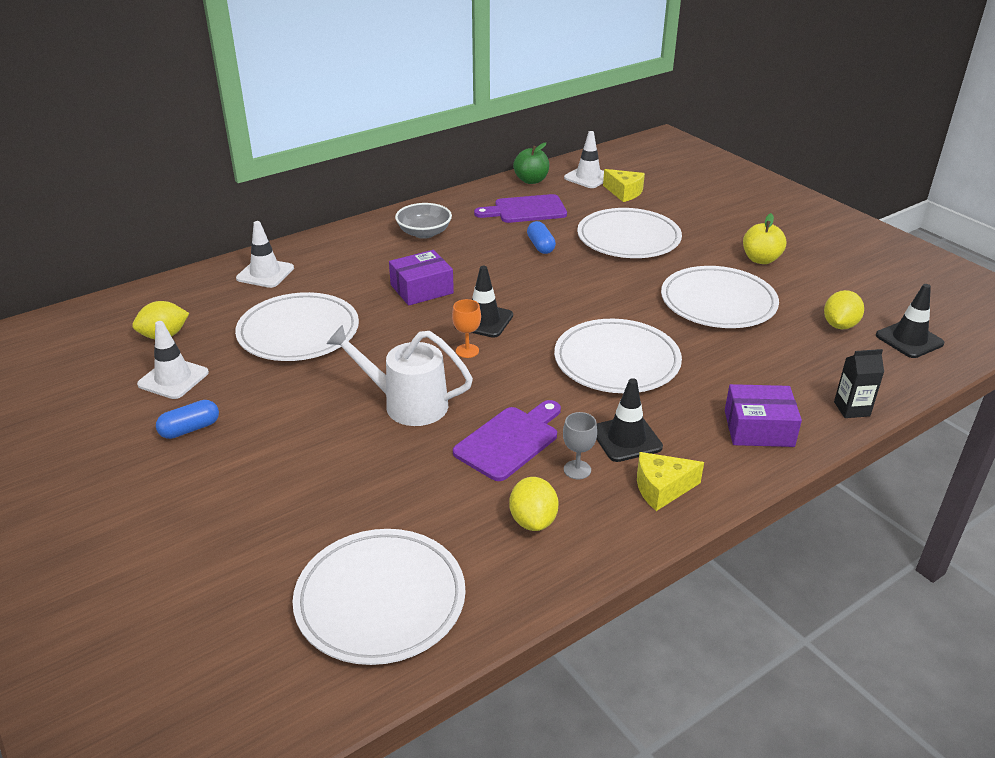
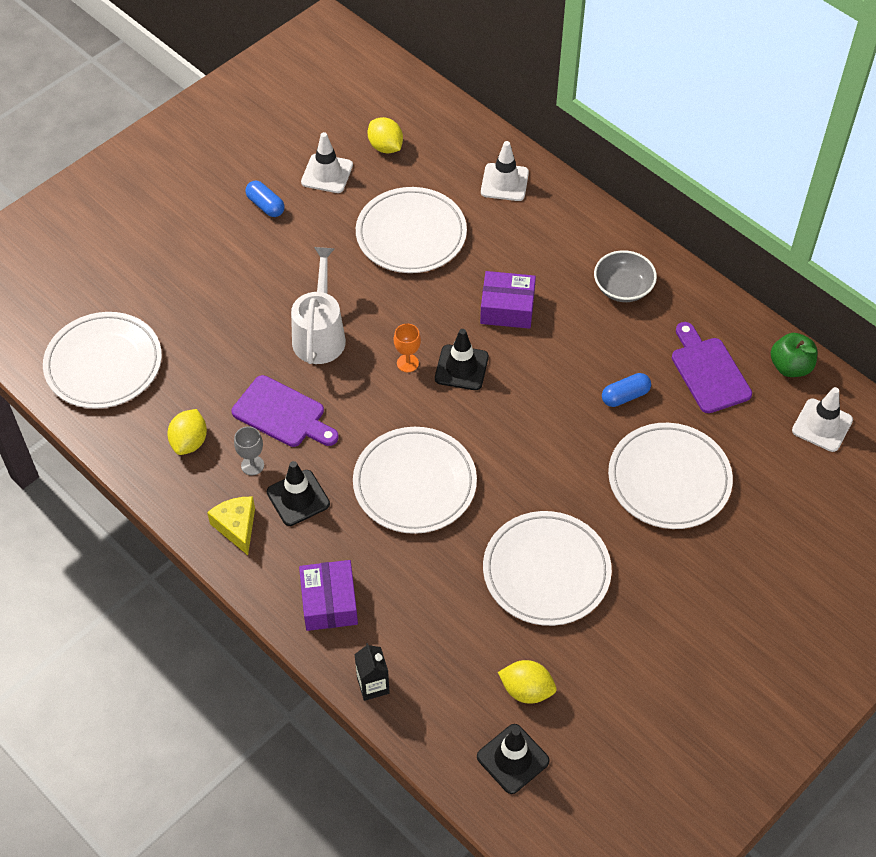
camera: 80 degrees right, 20 degrees up
(421, 289) = (507, 308): purple box -> purple box turned 45 degrees counterclockwise
(533, 520) = (189, 442): yellow lemon -> yellow lemon turned 60 degrees counterclockwise
(624, 193) = (791, 468): yellow cheese -> none
(761, 259) = (657, 617): yellow apple -> none

